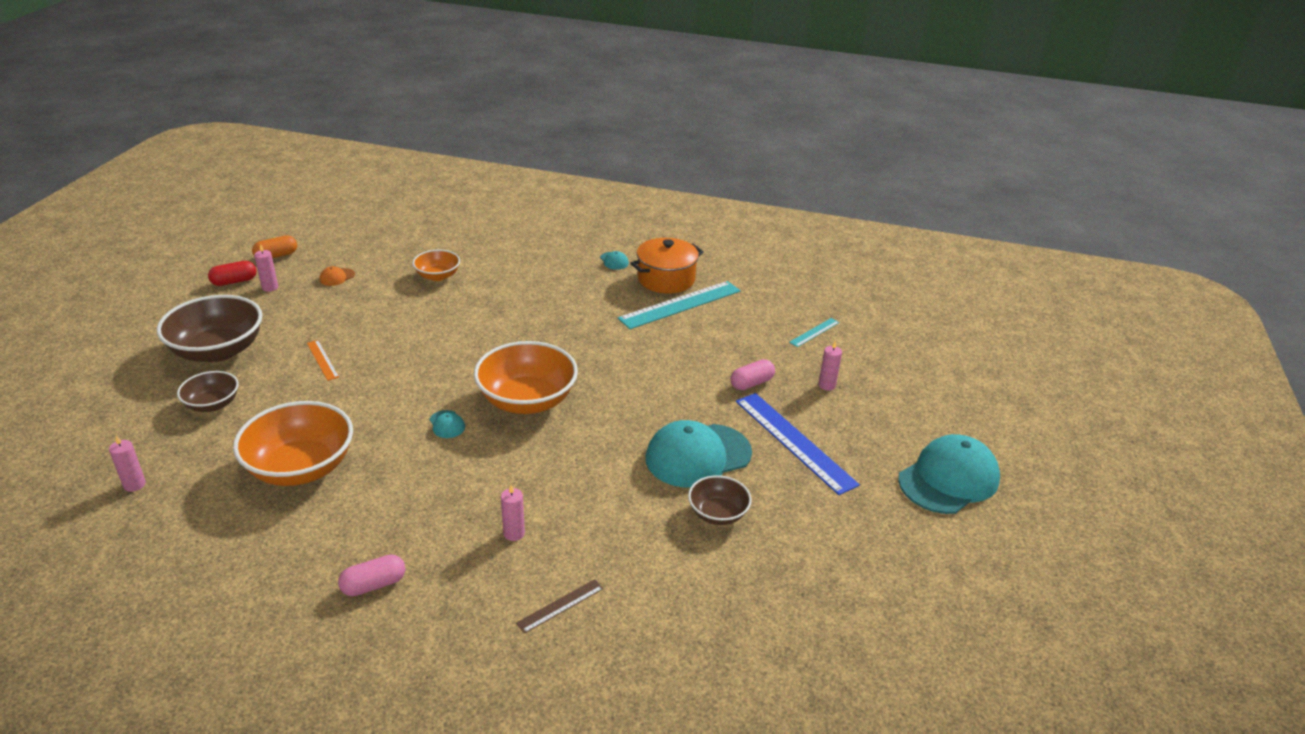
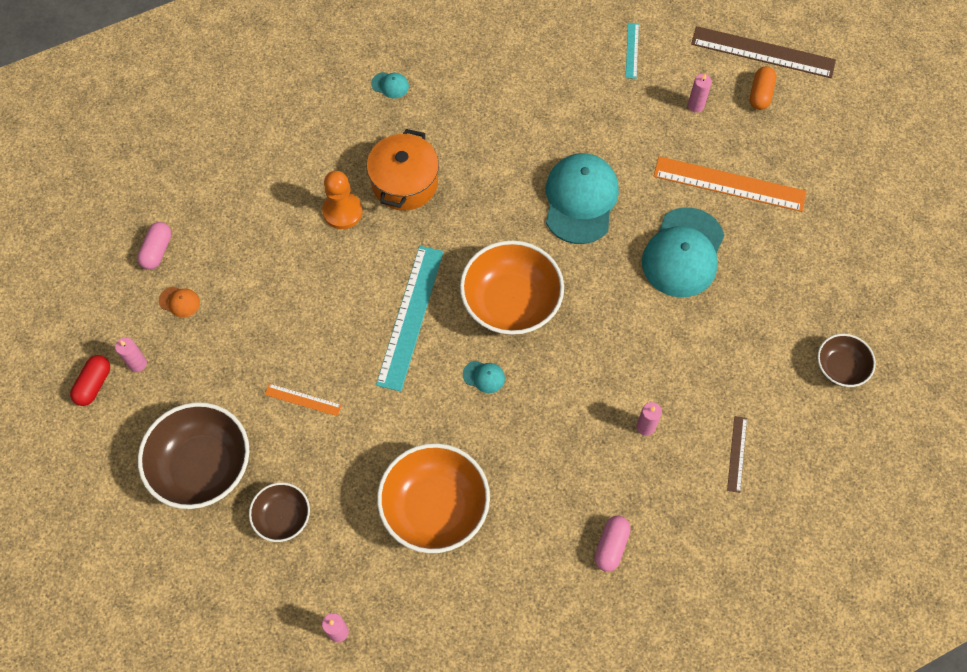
camera: 40 degrees left, 30 degrees up
(276, 256) = (84, 323): orange capsule -> orange capsule (760, 94)
(337, 277) = (179, 302): orange cap -> orange cap turned 75 degrees counterclockwise
(437, 276) = (266, 226): orange bowl -> none
(492, 295) = (342, 212): none -> orange pawn
(666, 279) = (457, 75): orange pot -> orange pot (404, 183)
(680, 304) = (502, 98): turquoise ruler -> turquoise ruler (410, 316)
(717, 513) = (748, 294): brown bowl -> brown bowl (840, 367)
(751, 383) = (644, 147): pink capsule -> pink capsule (157, 251)
(794, 442) = (729, 184): blue ruler -> orange ruler
(927, 389) = (763, 52): none -> brown ruler
(948, 479) = (851, 137): turquoise cap -> turquoise cap (580, 200)

